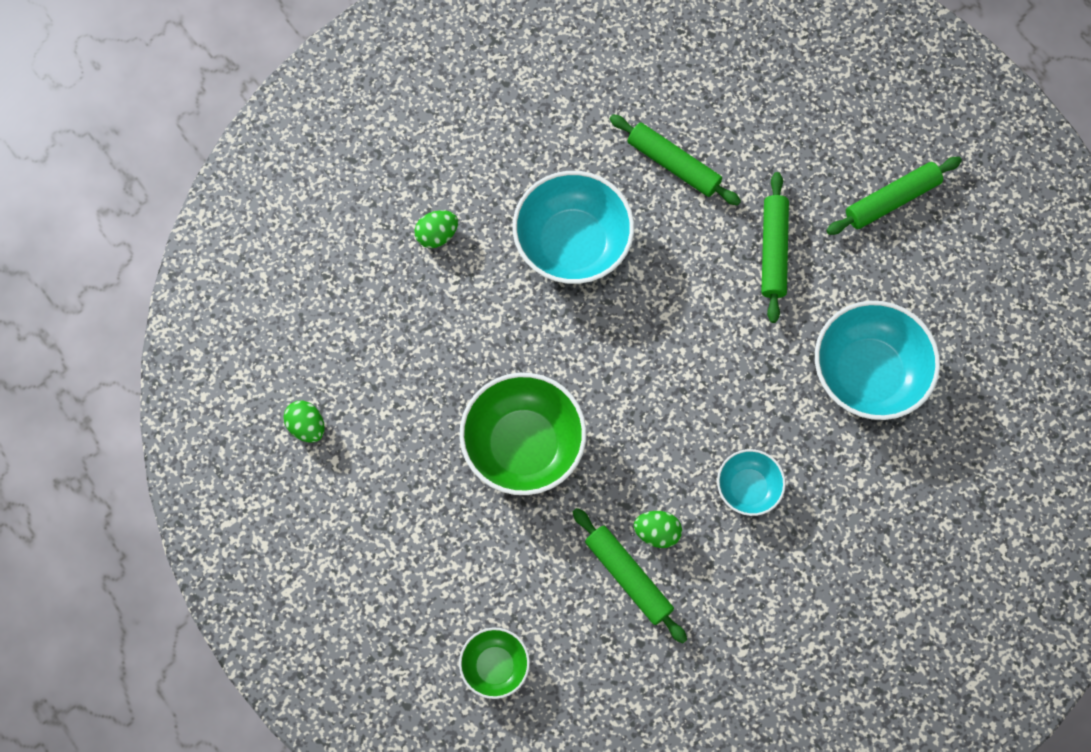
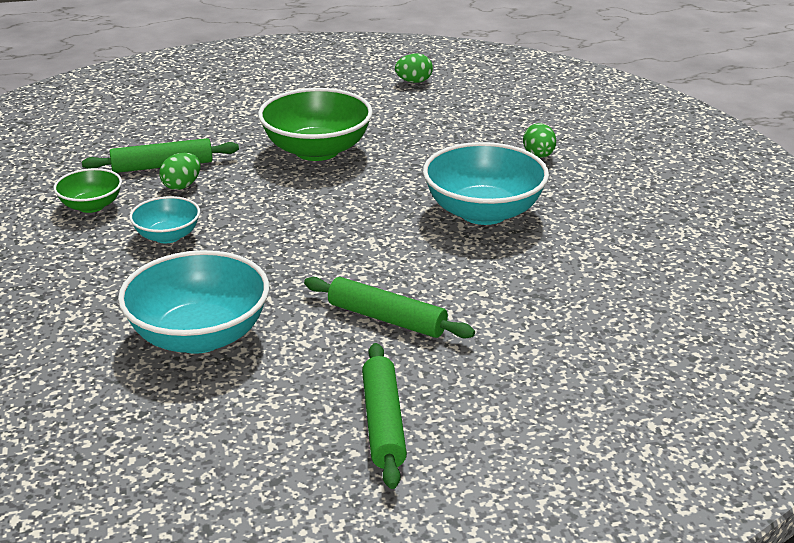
camera: 115 degrees right, 40 degrees down
(495, 666) = (165, 106): green bowl -> green bowl (91, 206)
(673, 164) = (533, 286): green rolling pin -> none

